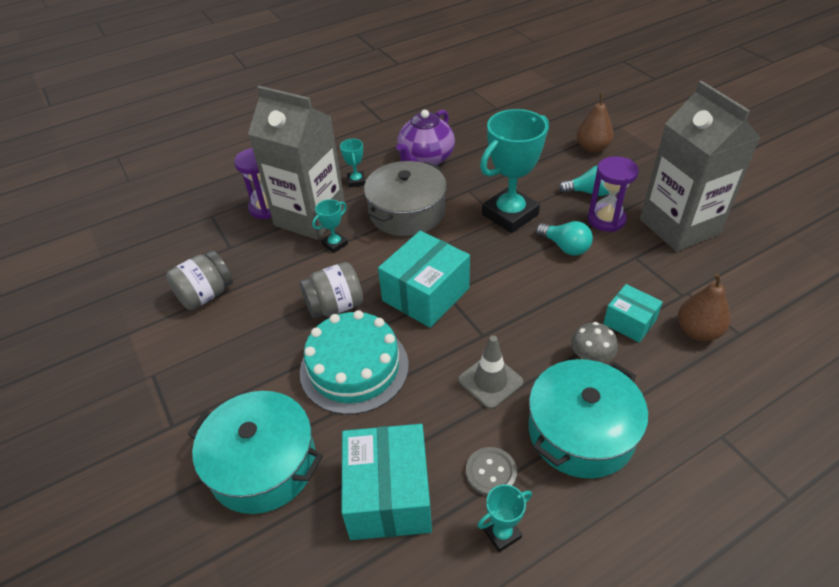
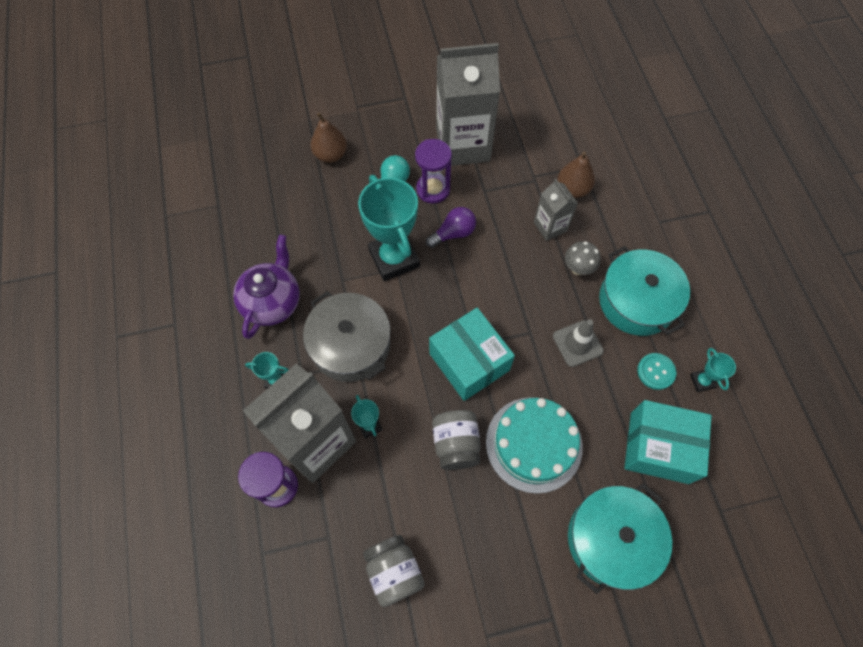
camera: 75 degrees left, 20 degrees up
(425, 159) = (273, 302): purple teapot -> purple teapot turned 120 degrees counterclockwise
(491, 472) = (656, 372): grey button -> turquoise button
(565, 247) = (453, 233): turquoise light bulb -> purple light bulb
(629, 322) = (550, 226): turquoise box -> grey carton

